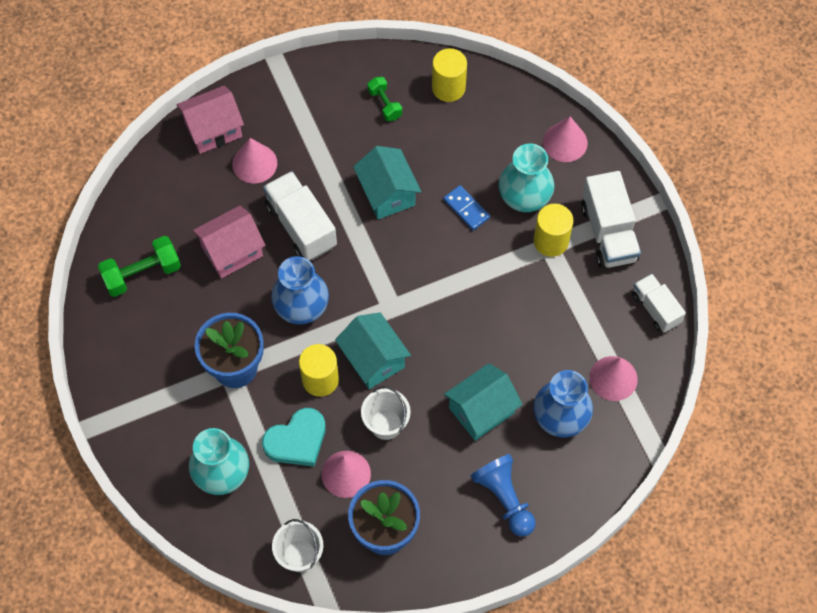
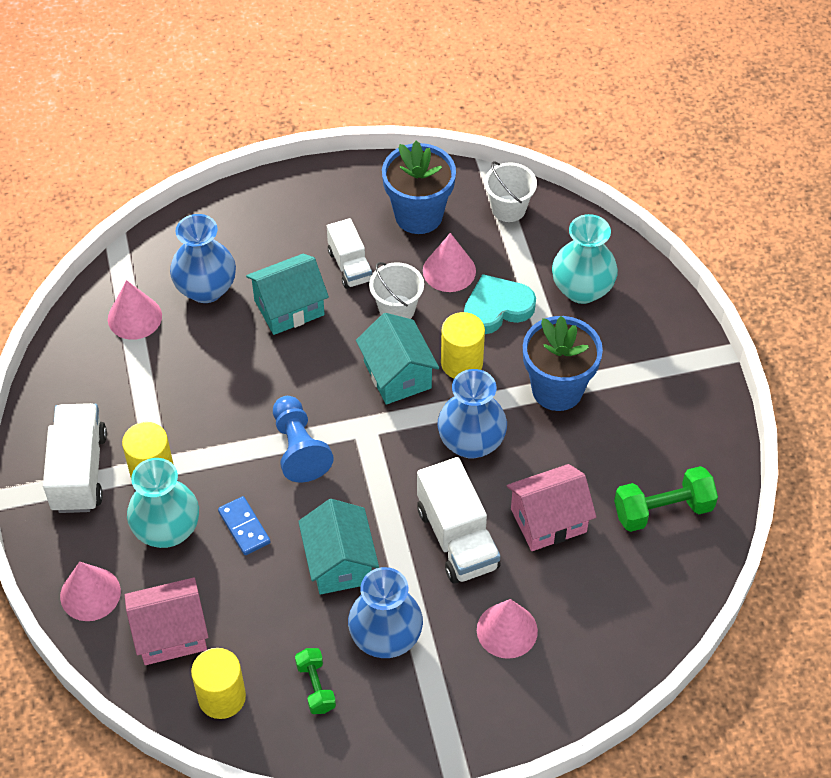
camera: 170 degrees left, 10 degrees down
(213, 129) = (558, 688): pink house -> pink house (170, 634)
(342, 145) = (386, 637): none -> blue vase
(504, 498) = (288, 226): blue pawn -> blue pawn (299, 448)
(655, 309) = (58, 379): white truck -> white truck (350, 266)

